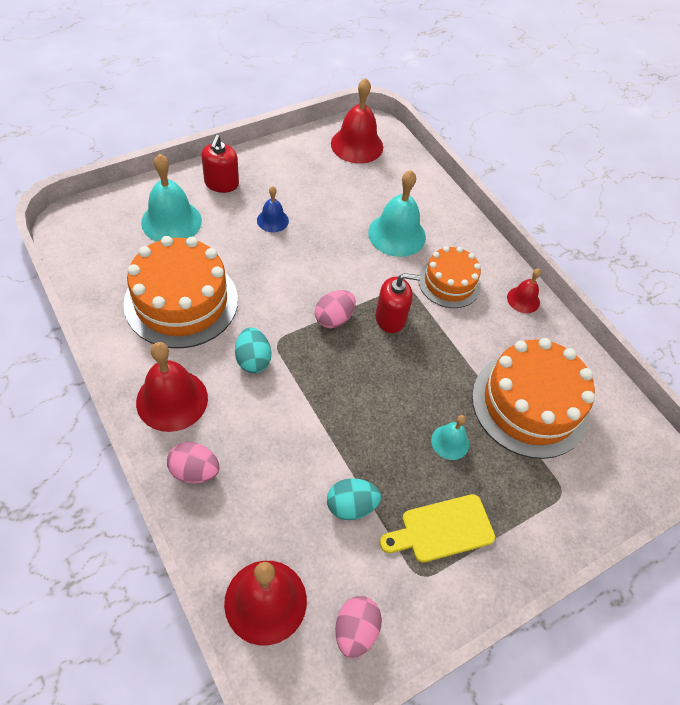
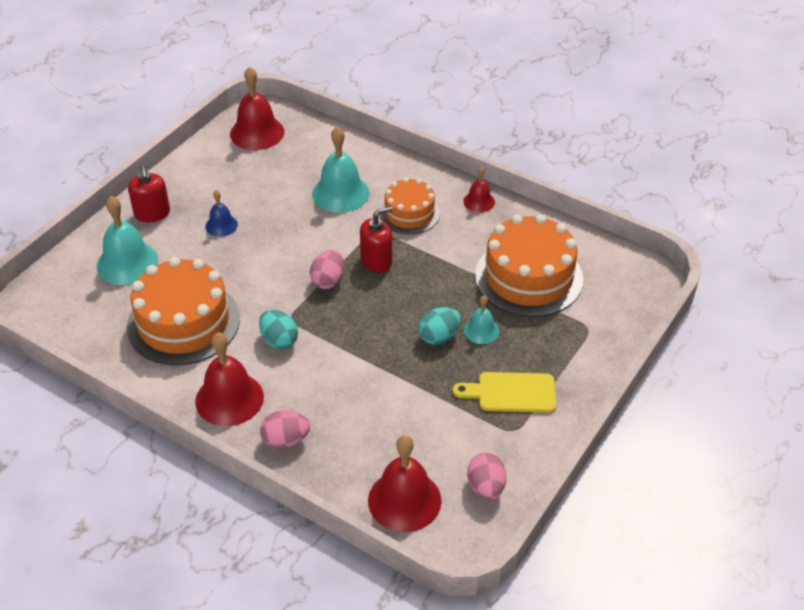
camera: 20 degrees left, 10 degrees down
(351, 506) = (430, 408): turquoise egg -> turquoise egg (439, 336)
(442, 529) = (511, 393): yellow cutting board -> yellow cutting board turned 45 degrees clockwise

